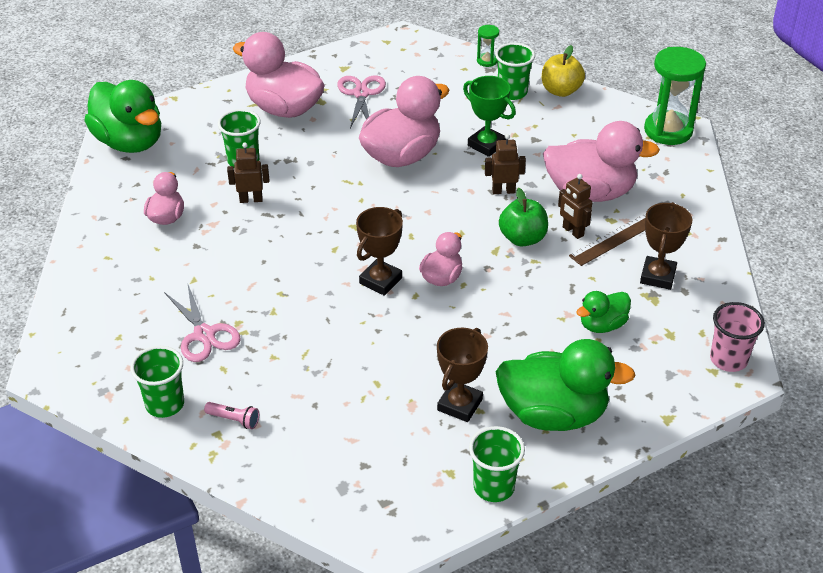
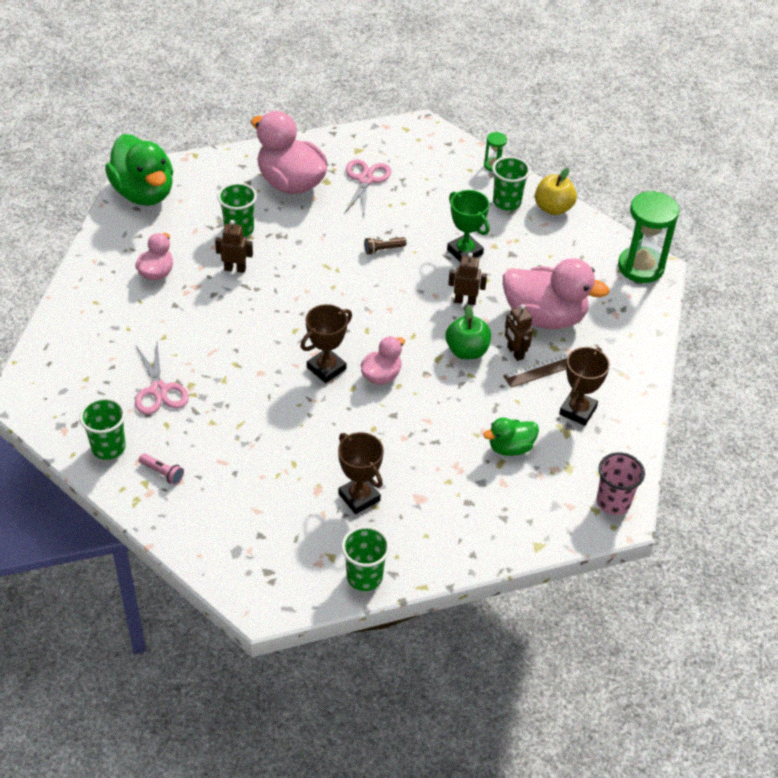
camera: 10 degrees right, 5 degrees up
(402, 156) = (383, 249): pink duck -> brown flashlight
(459, 405) = (359, 497): brown trophy -> brown trophy turned 75 degrees counterclockwise
(553, 414) = (438, 522): green duck -> none

